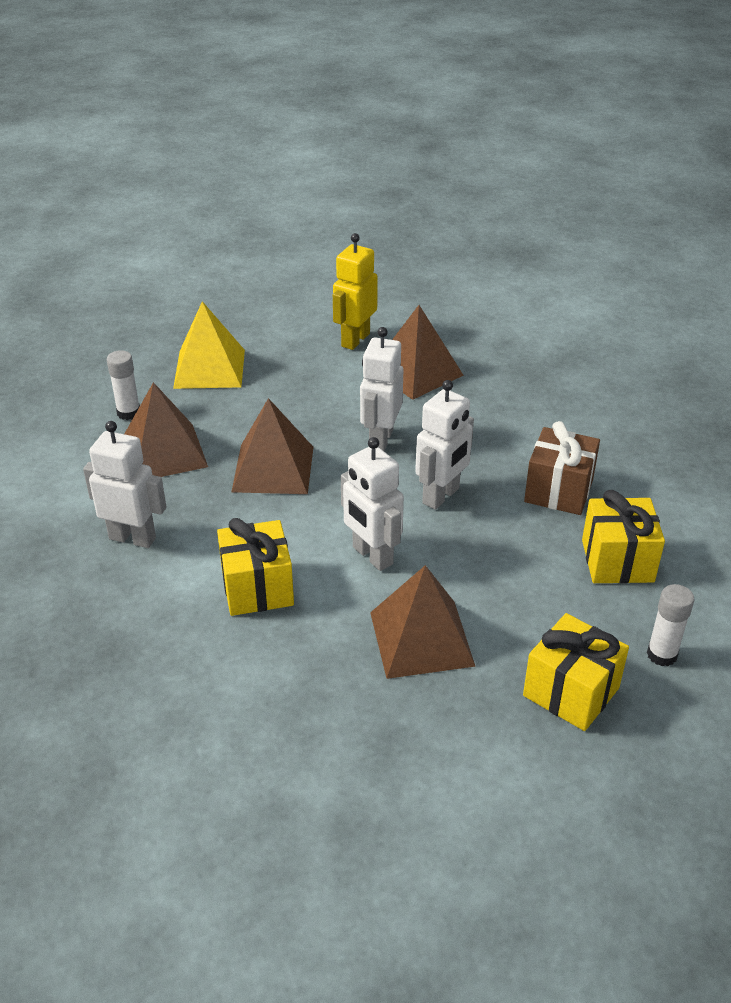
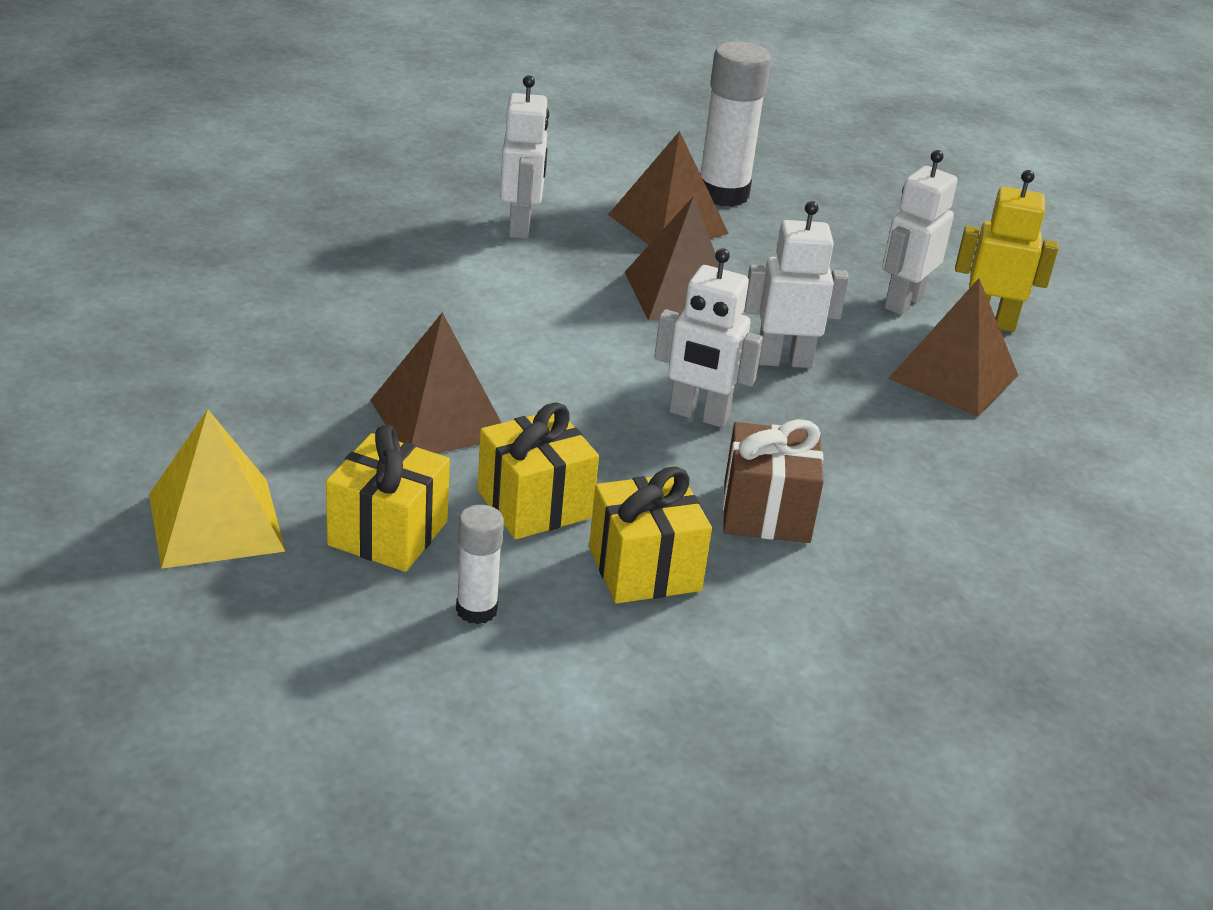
camera: 70 degrees right, 5 degrees down
(128, 413) = (723, 194): white glue stick -> white glue stick, size x1.88
(209, 368) = (842, 230): yellow pyramid -> yellow pyramid (216, 522)
(257, 588) = (477, 306): yellow gift -> yellow gift (534, 504)
(372, 556) = (562, 374): white robot -> white robot (903, 302)

